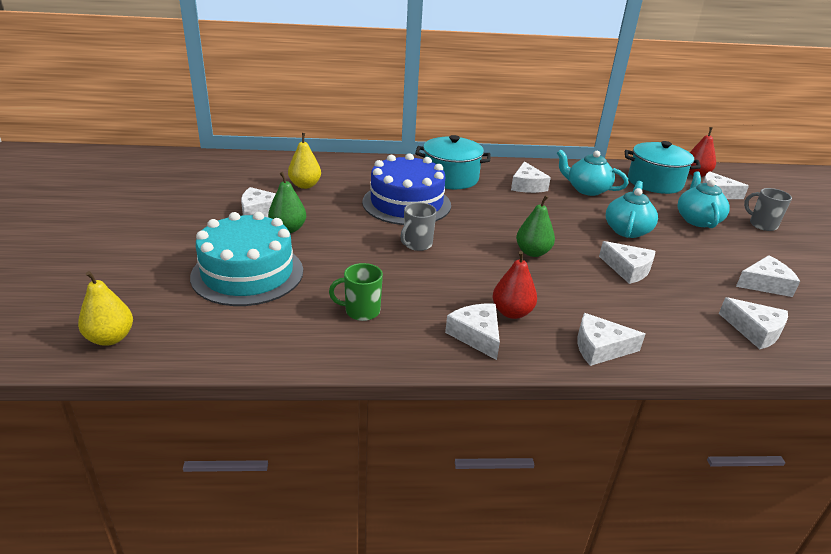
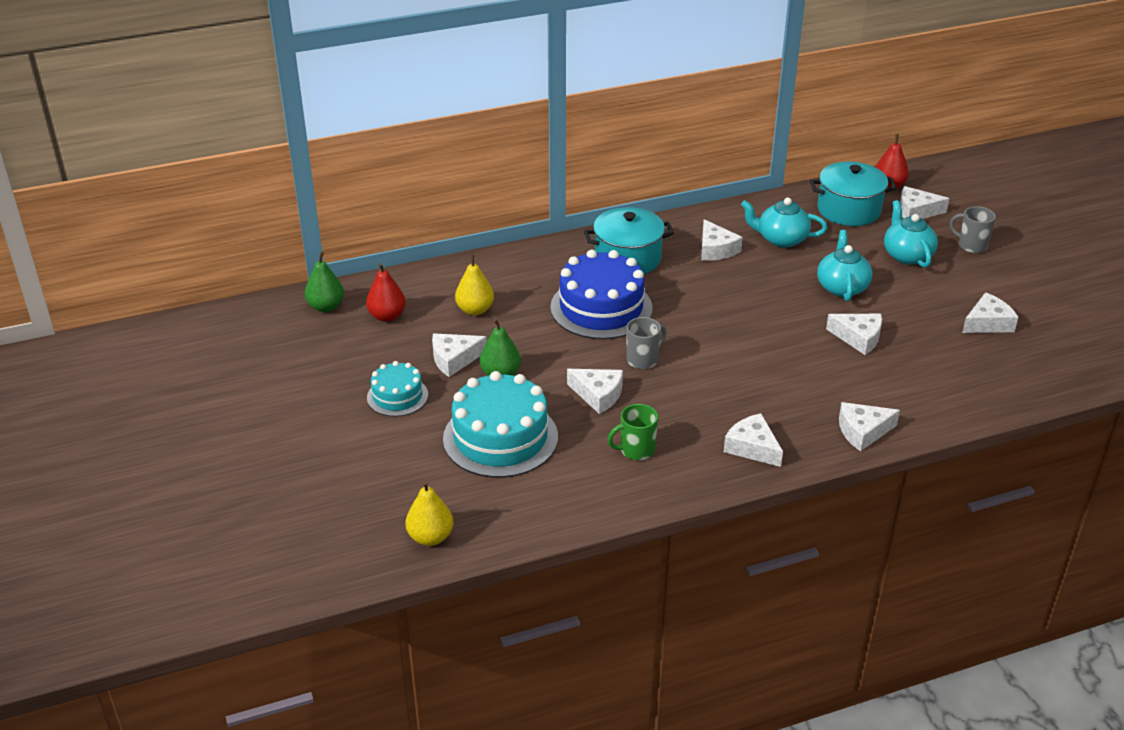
camera: 15 degrees left, 5 degrees up
(192, 226) = (397, 396): none -> turquoise cake
(417, 244) = (643, 360): grey mug -> grey mug turned 150 degrees counterclockwise
(512, 312) = (772, 415): red pear -> red pear (387, 316)
(532, 252) = (761, 340): green pear -> green pear (326, 307)
(754, 331) = (988, 378): white cheese -> white cheese (598, 395)

